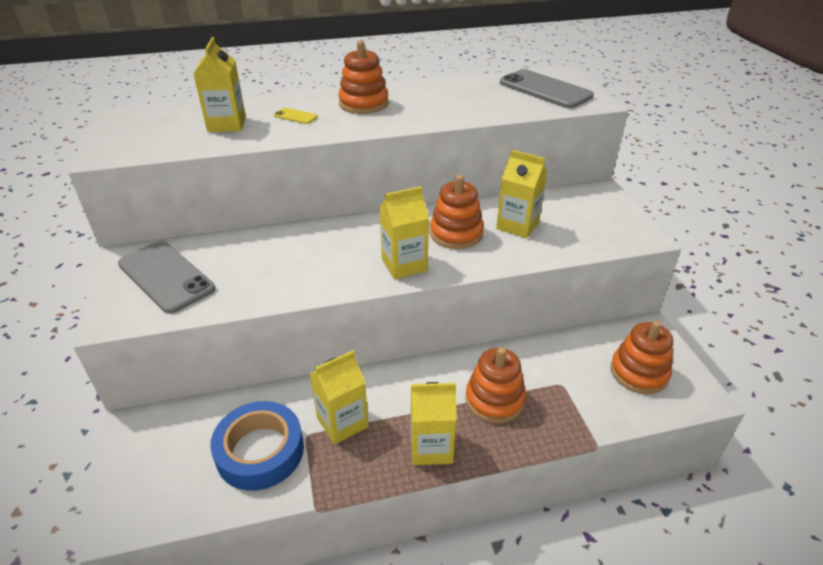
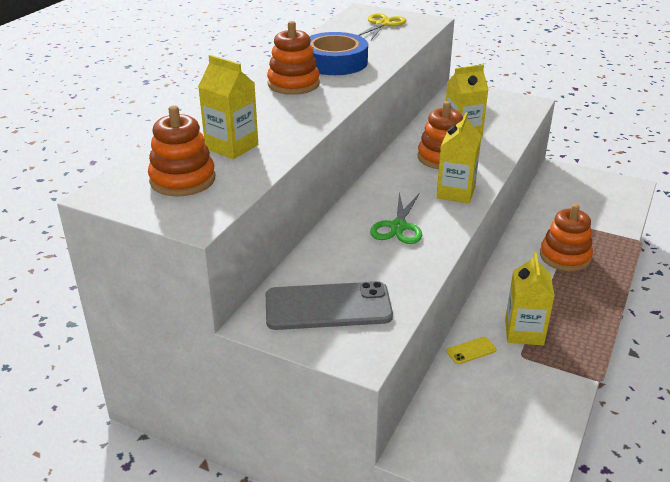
camera: 50 degrees left, 5 degrees down
(260, 451) = (517, 386): blue tape -> blue tape (334, 62)
(295, 116) = (269, 115): yellow phone -> yellow phone (471, 350)
(312, 260) = (398, 227): none -> green scissors
(431, 447) = (585, 303): yellow carton -> none
(545, 90) = (382, 24): grey phone -> yellow scissors
(639, 372) = (593, 194): orange stacking toy -> orange stacking toy (182, 180)

